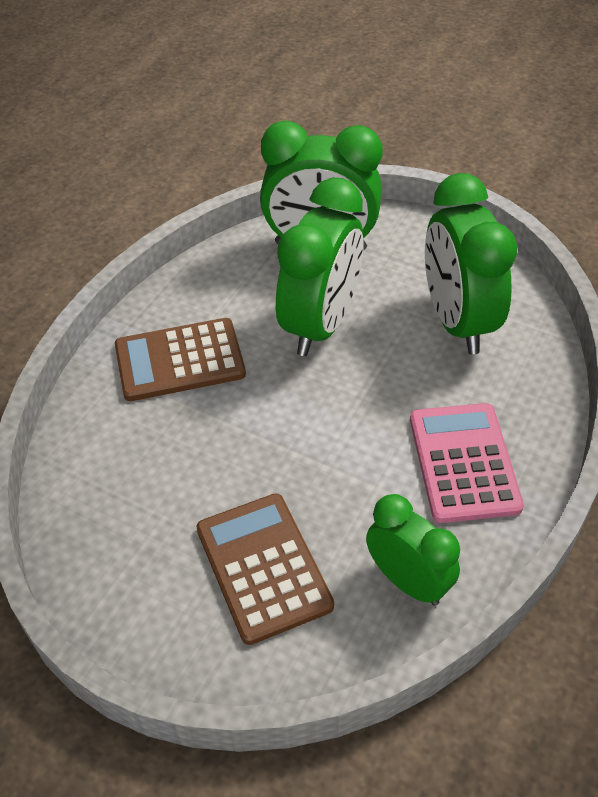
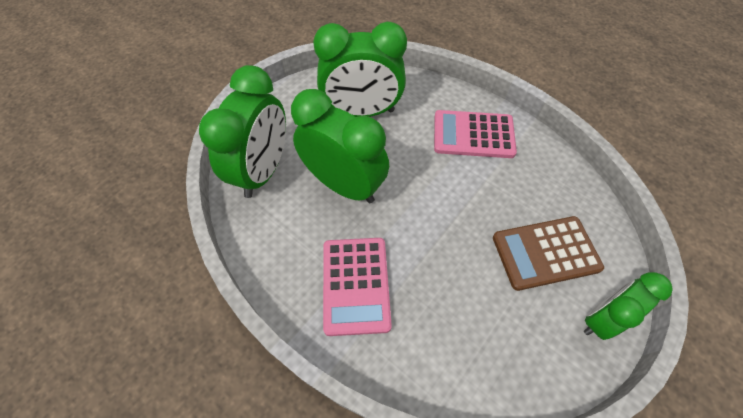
camera: 80 degrees left, 10 degrees up
(180, 360) = (355, 285): brown calculator -> pink calculator
(408, 581) = (554, 179): green clock -> green clock (601, 318)

